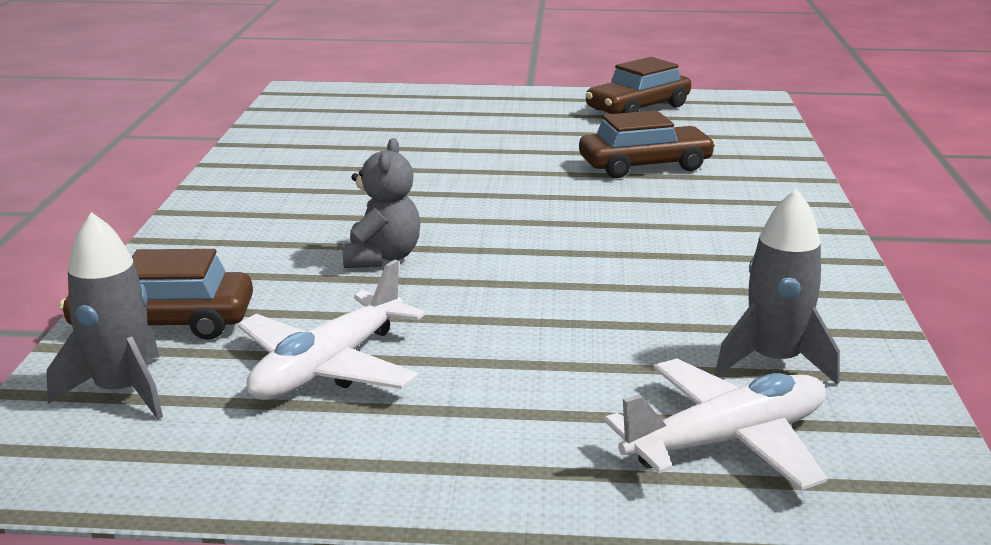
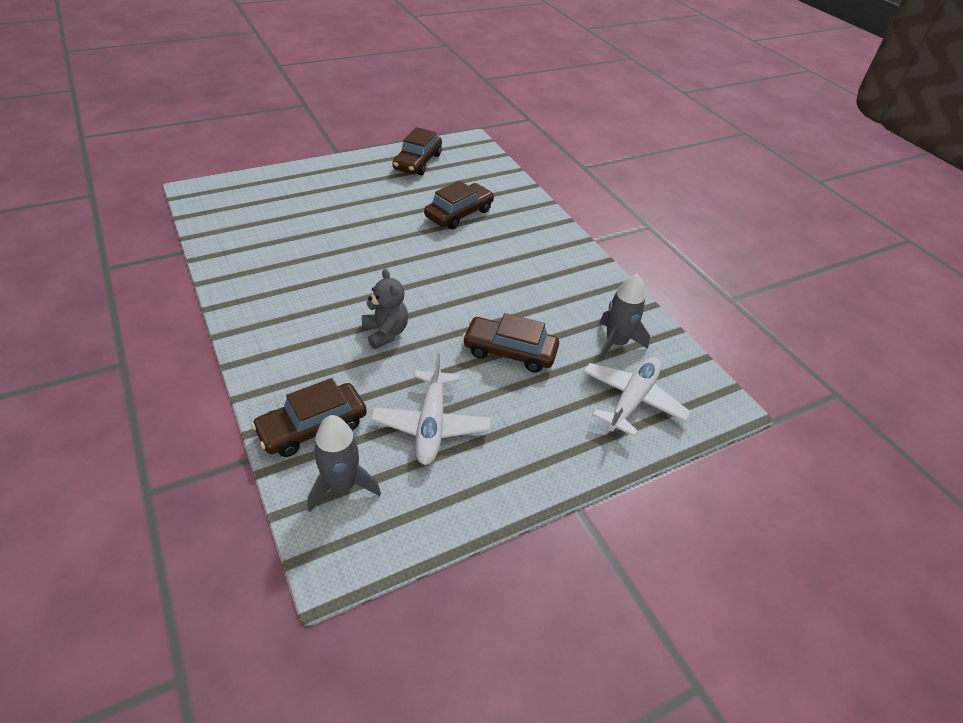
camera: 35 degrees left, 20 degrees up
(556, 322) = (509, 351): none -> brown car

